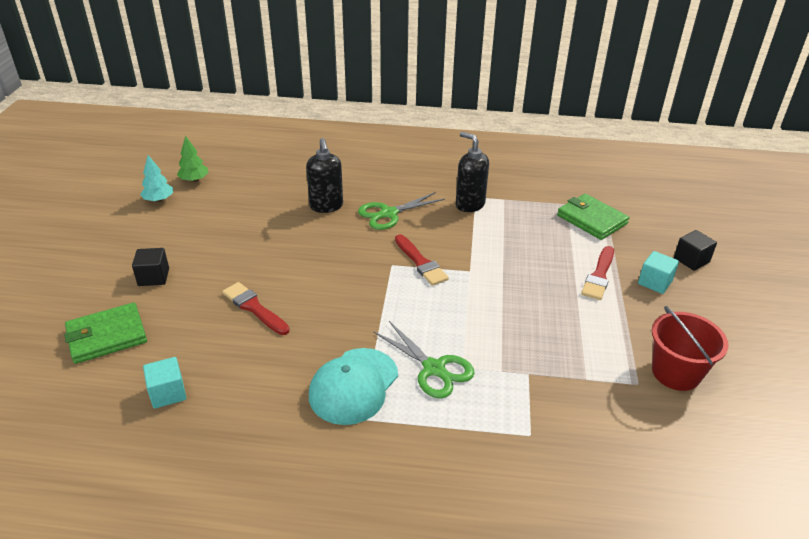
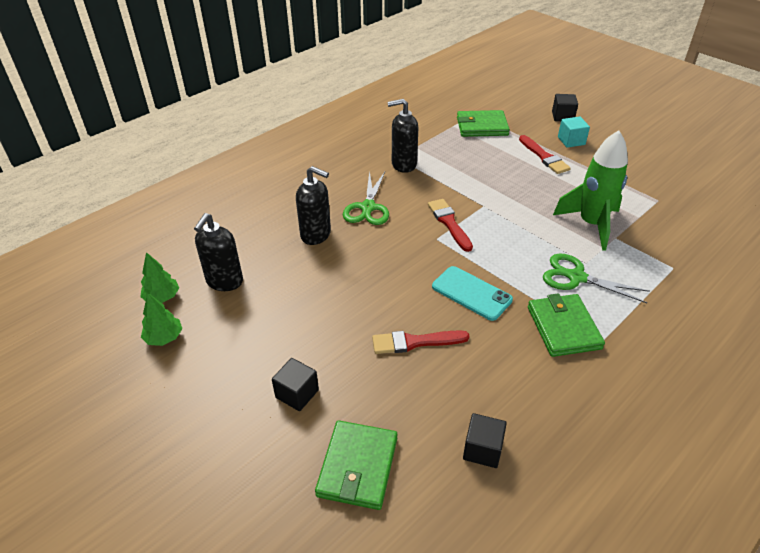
camera: 50 degrees left, 5 degrees up
(159, 200) = (164, 338): turquoise tree -> green tree
(168, 393) = (482, 449): turquoise cube -> black cube
(233, 194) = (224, 281): none -> black soap dispenser
(342, 313) = (471, 293): none -> turquoise phone
(353, 386) = (563, 327): turquoise cap -> green wallet
(420, 262) = (449, 223): red brush -> red brush turned 120 degrees counterclockwise
(434, 368) = (576, 277): green scissors -> green scissors turned 150 degrees counterclockwise
(528, 348) = (591, 224): none -> green rocket
(676, 373) = (659, 181): red bucket -> none

